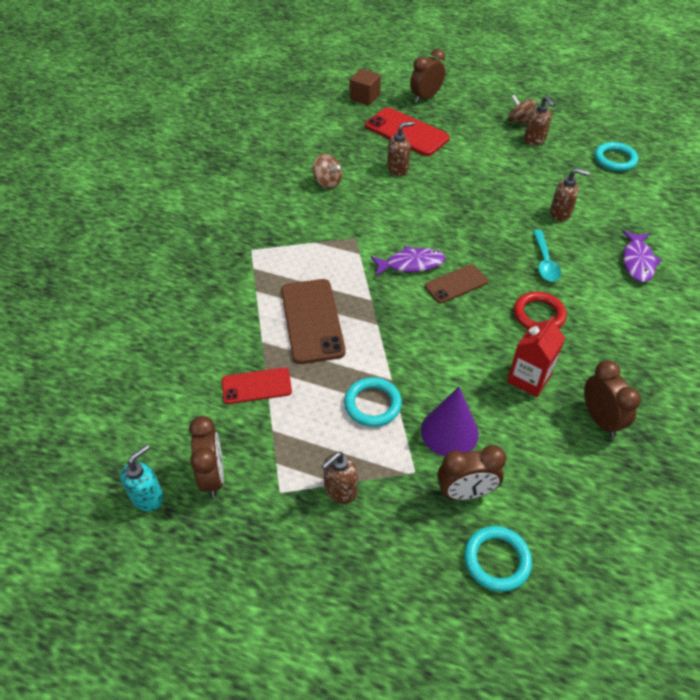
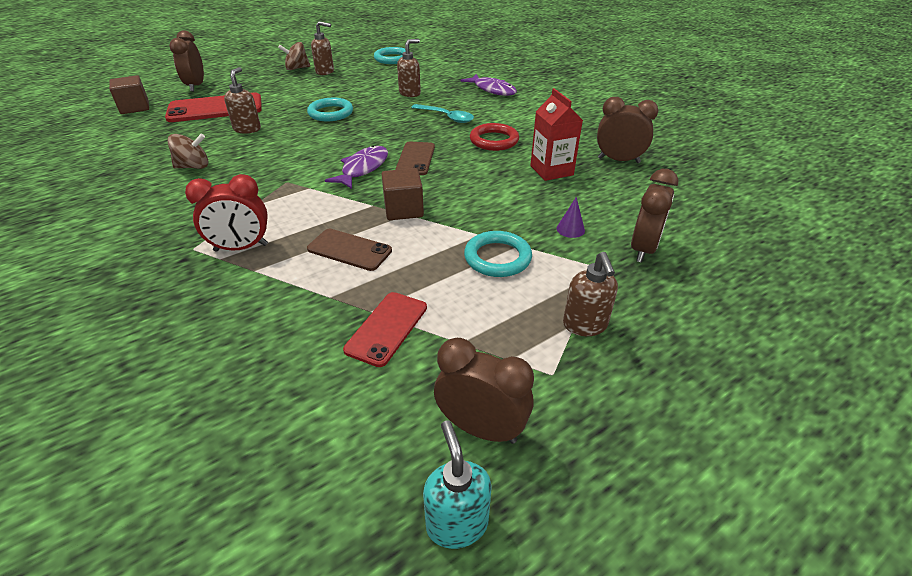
camera: 55 degrees left, 10 degrees down
(270, 269) = (241, 248): none -> red clock
(312, 321) = (349, 250): brown phone -> brown phone, size x0.61
(381, 319) = (403, 209): none -> brown cube
(449, 432) = (570, 229): purple cone -> purple cone, size x0.46
(496, 560) = (726, 264): turquoise ring -> turquoise ring (330, 113)

